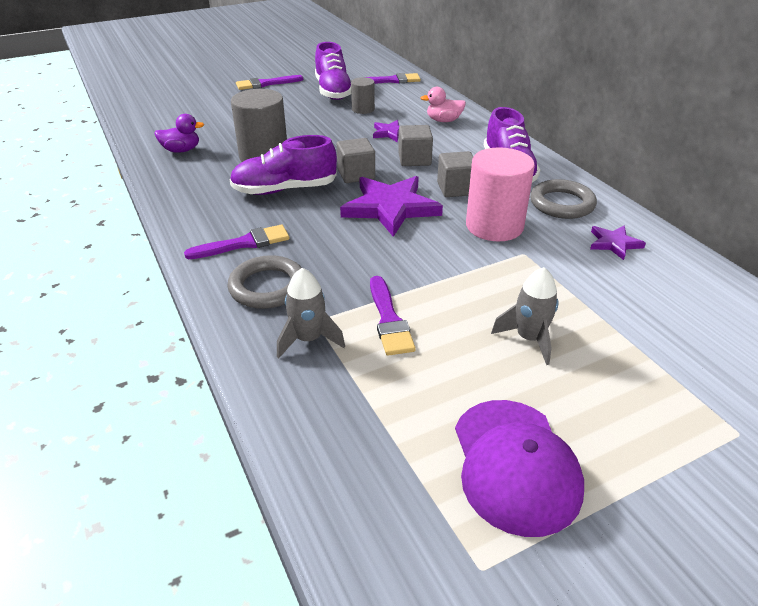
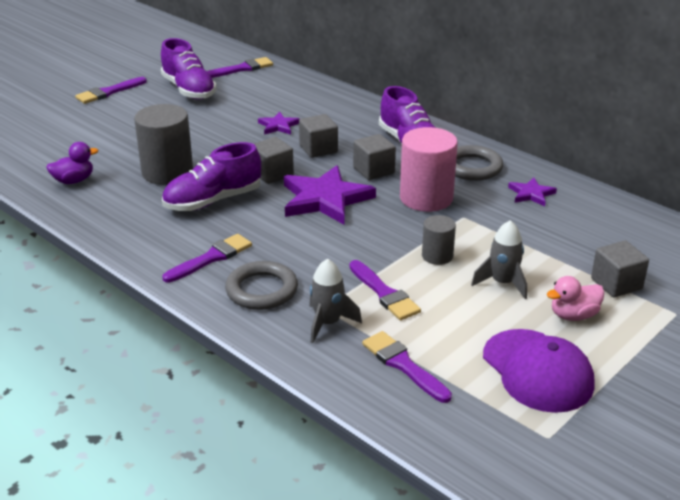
camera: 20 degrees left, 5 degrees down
(358, 411) = (403, 365): none -> purple brush
(363, 109) = (234, 105): grey cylinder -> grey cylinder (437, 256)
(443, 120) = (322, 105): pink duck -> pink duck (573, 315)
(672, 373) = (616, 284): none -> grey cube

